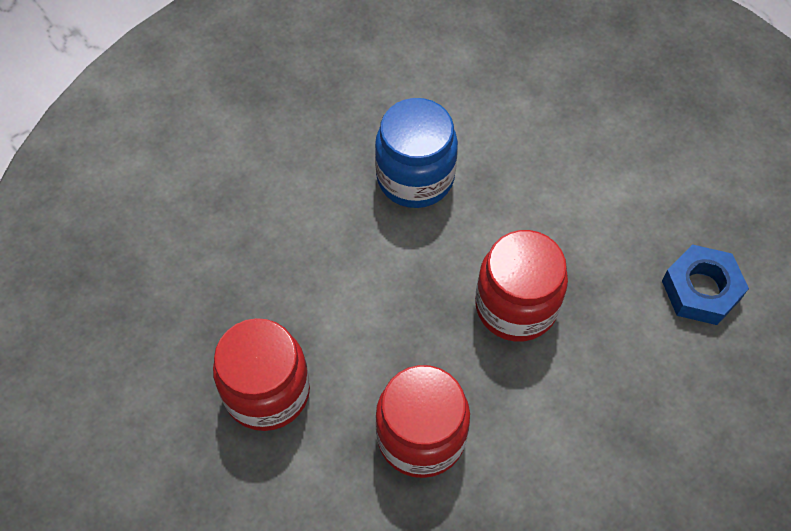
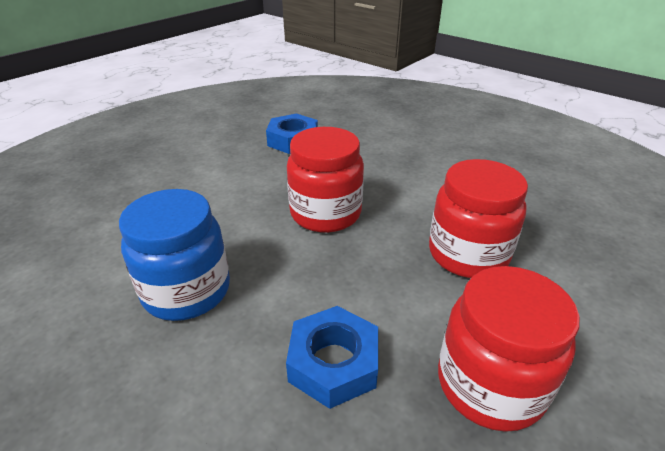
camera: 100 degrees left, 25 degrees down
(314, 282) = (333, 363): none -> blue nut

